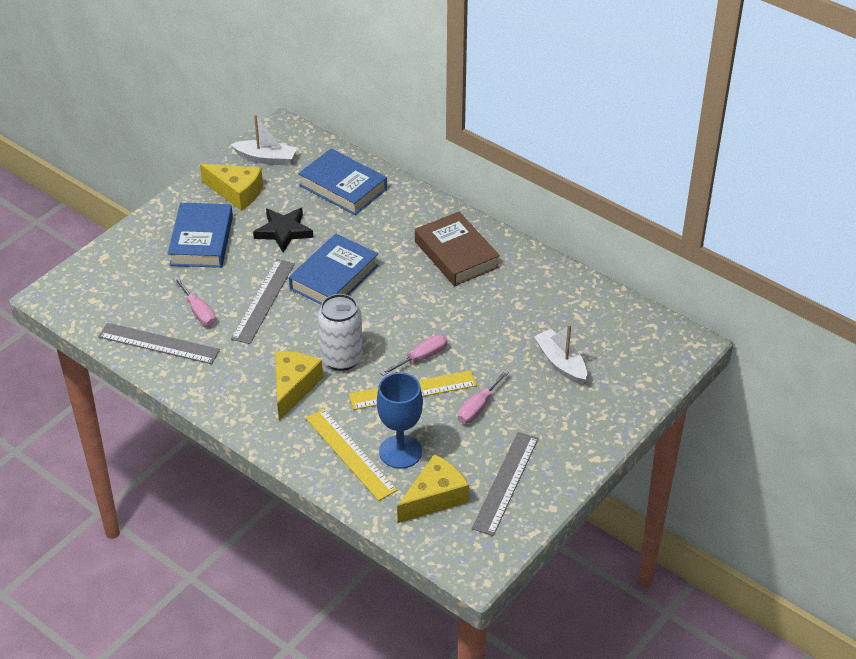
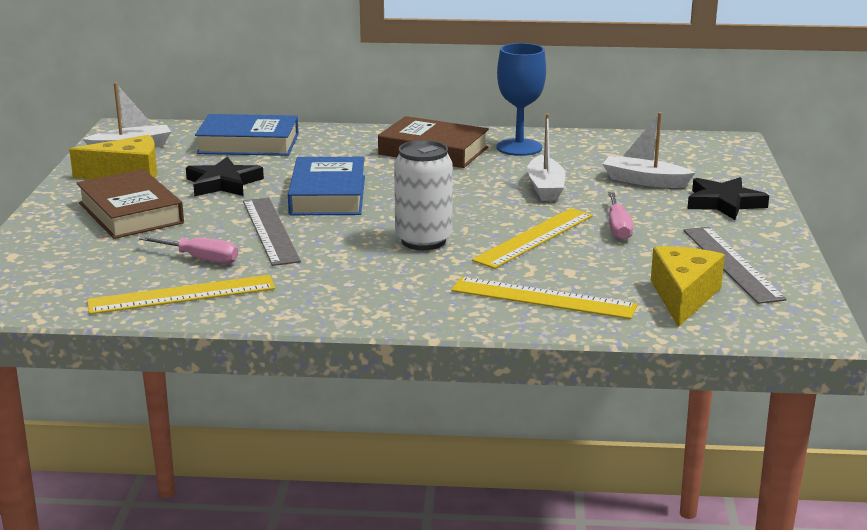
camera: 35 degrees left, 20 degrees down
(159, 343) = (182, 295): grey ruler -> yellow ruler
(201, 241) = (130, 213): blue book -> brown book
(293, 387) = (401, 275): yellow cheese -> none
(400, 452) = (593, 279): blue goblet -> blue goblet (519, 147)
(421, 358) = (507, 216): pink screwdriver -> none
(483, 337) = (545, 188): none -> white boat
(585, 416) = (724, 203): none -> black star

